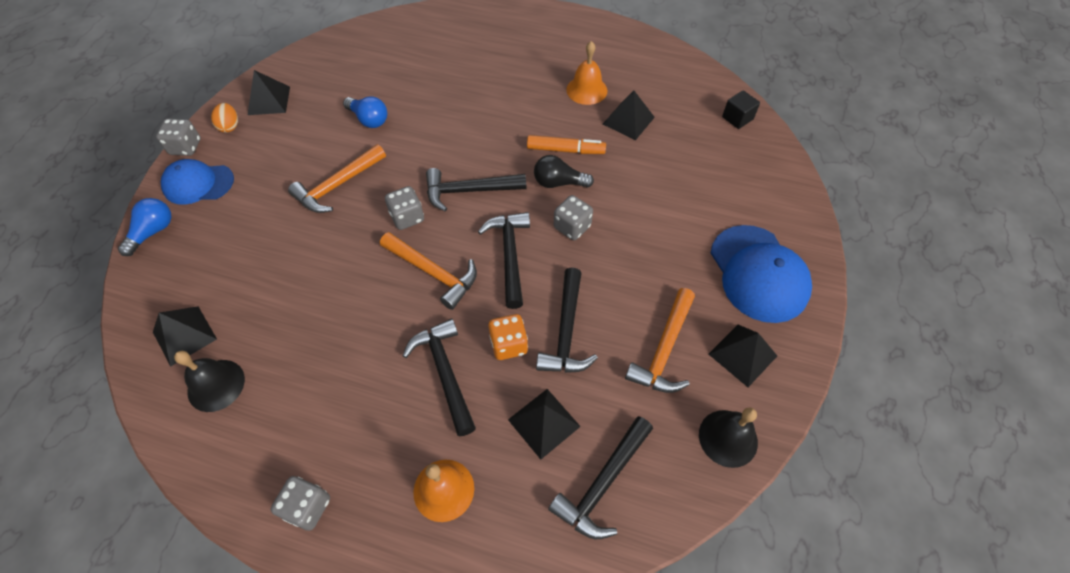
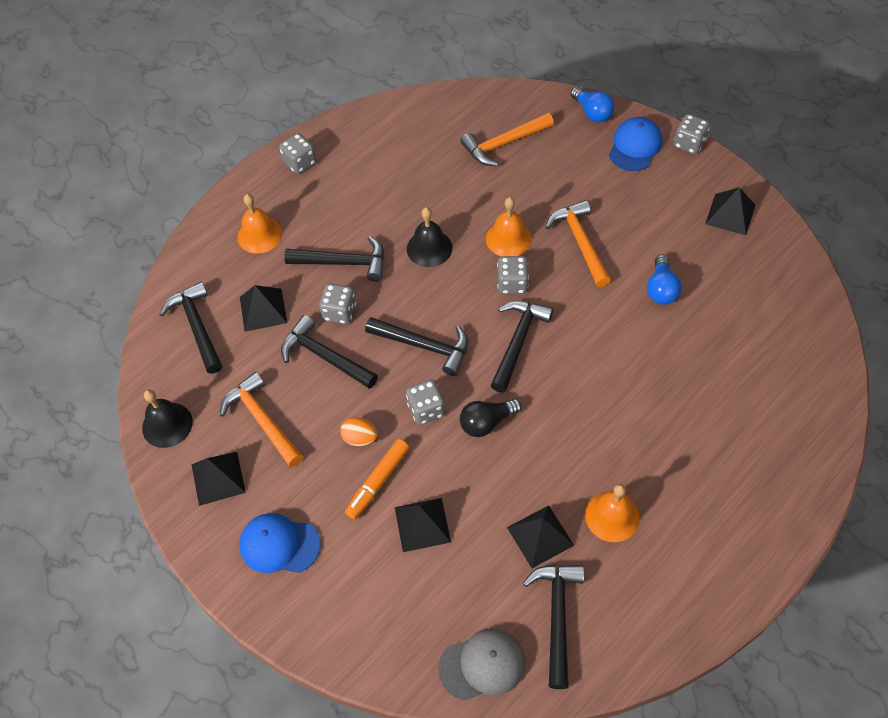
camera: 120 degrees right, 0 degrees up
(184, 335) = (475, 120): black pyramid -> black pyramid (422, 524)
(216, 385) = (421, 131): black bell -> black bell (429, 248)
(230, 126) = (704, 178): orange egg -> orange egg (360, 438)
(353, 240) = (508, 238): none -> orange bell
(369, 119) = (661, 289): blue light bulb -> blue light bulb turned 60 degrees counterclockwise
(433, 273) = (439, 284): orange hammer -> orange hammer (503, 144)
(508, 344) = (339, 312): orange dice -> grey dice
(558, 183) = (486, 423): black light bulb -> black light bulb turned 150 degrees counterclockwise
(565, 150) = (527, 449): orange marker -> orange marker (378, 482)
(676, 94) = (557, 616): none -> black hammer
(737, 118) = (482, 665): black cube -> grey cap
(758, 273) = (279, 544): blue cap -> blue cap, size x0.67

